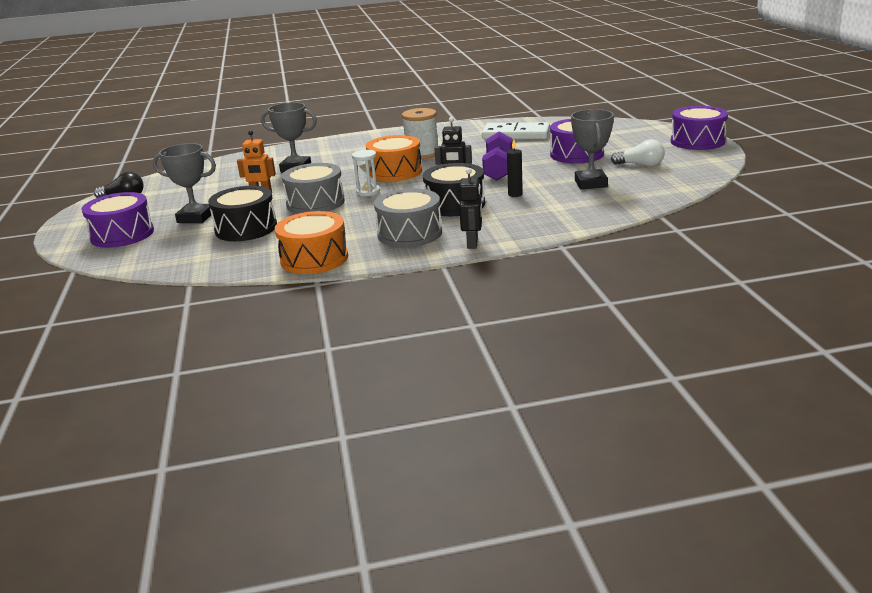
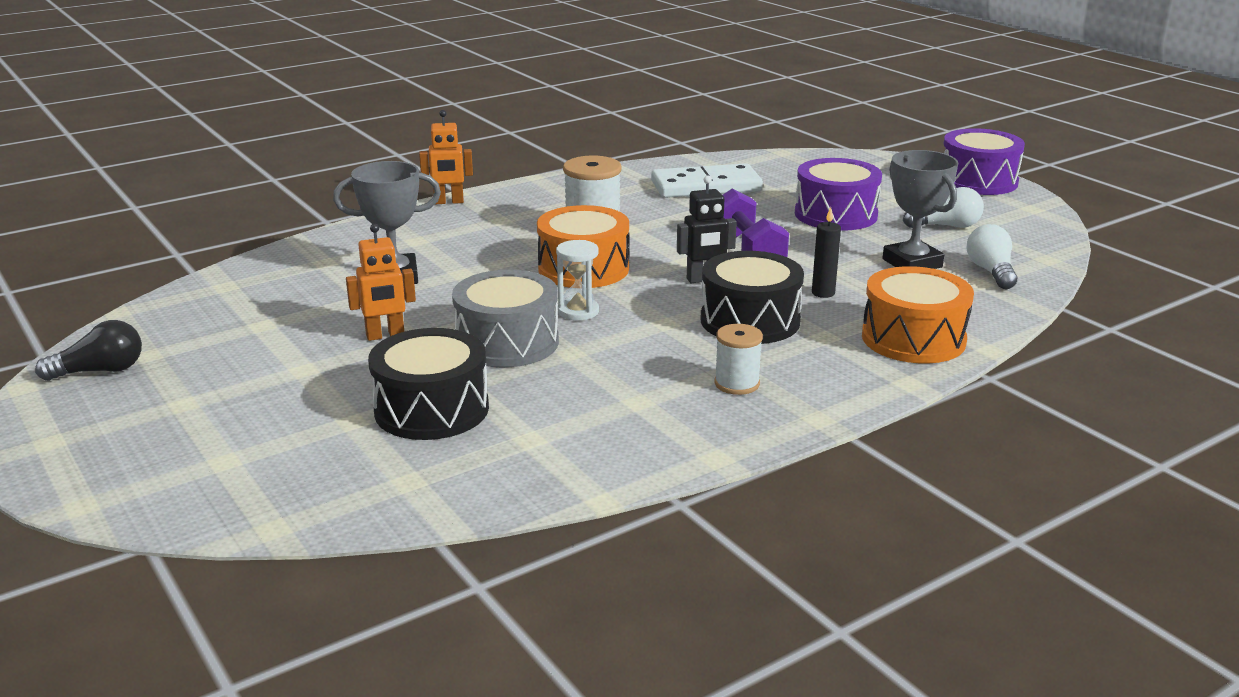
camera: 25 degrees left, 0 degrees up
(122, 234) = (185, 455): purple drum -> none
(195, 217) = (305, 398): grey trophy -> none
(314, 258) = (627, 454): orange drum -> orange drum (913, 339)
(363, 134) = (449, 202): none -> orange robot
(409, 233) = (737, 384): grey drum -> white spool
(473, 243) = (858, 390): black robot -> none
(636, 192) = (991, 272): none -> white light bulb

